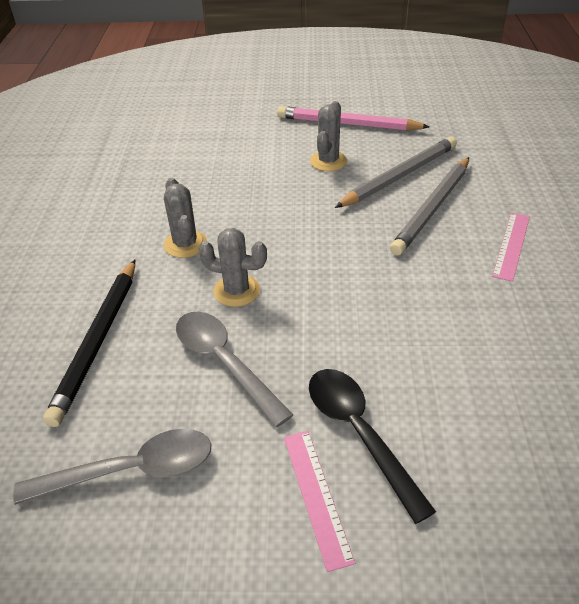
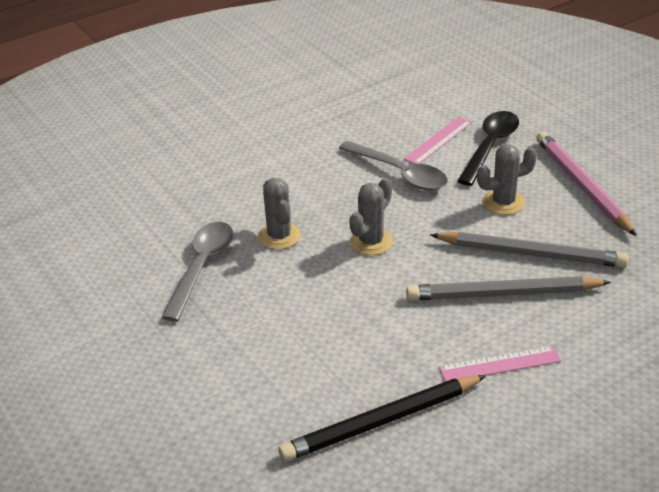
camera: 55 degrees right, 5 degrees down
(98, 341) = (171, 203): black pencil -> black pencil (381, 422)
(131, 470) = (81, 275): grey spoon -> grey spoon (400, 173)
(185, 244) = (305, 185): grey cactus -> grey cactus (371, 242)
(316, 496) = (122, 364): pink ruler -> pink ruler (438, 140)
(359, 433) = (191, 361): black spoon -> black spoon (490, 147)

